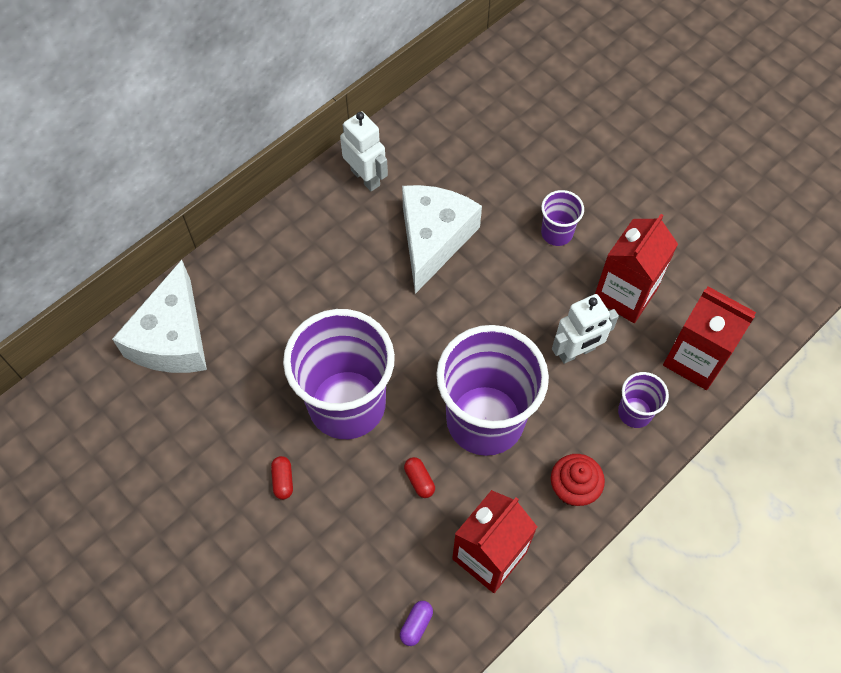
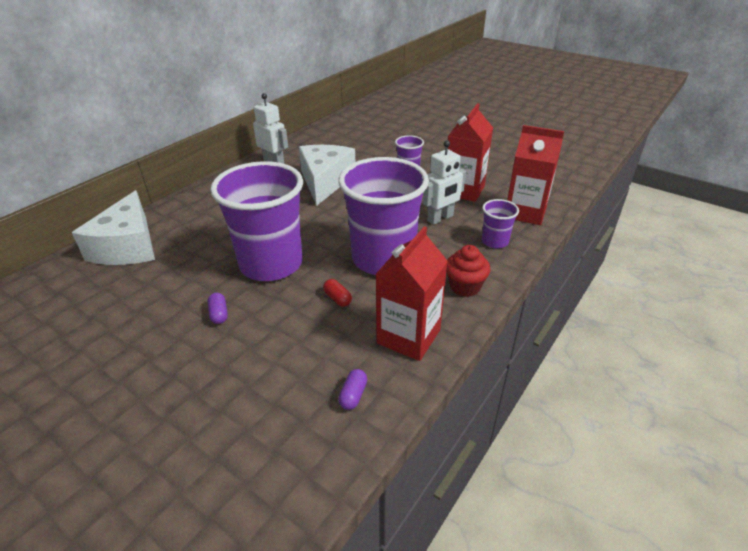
camera: 10 degrees left, 25 degrees down
(283, 480) = (219, 314): red capsule -> purple capsule

